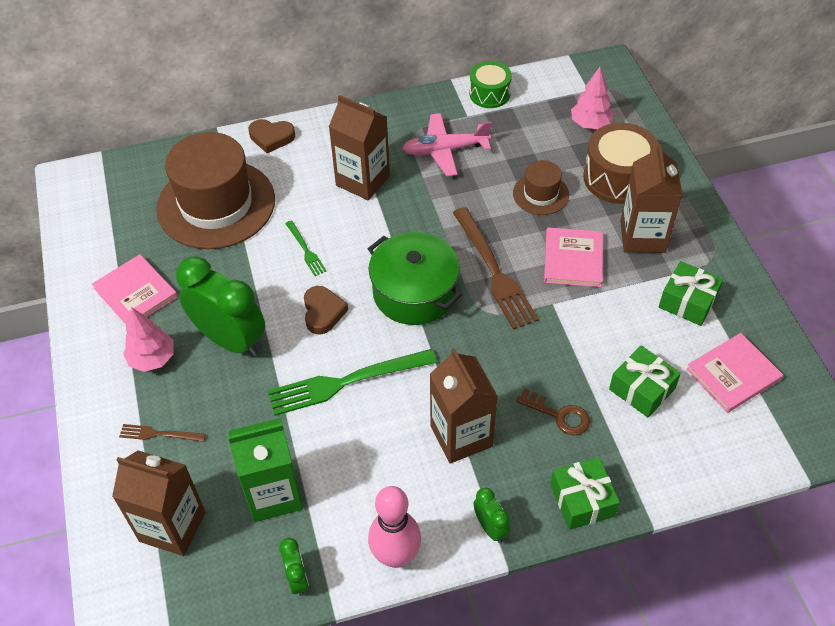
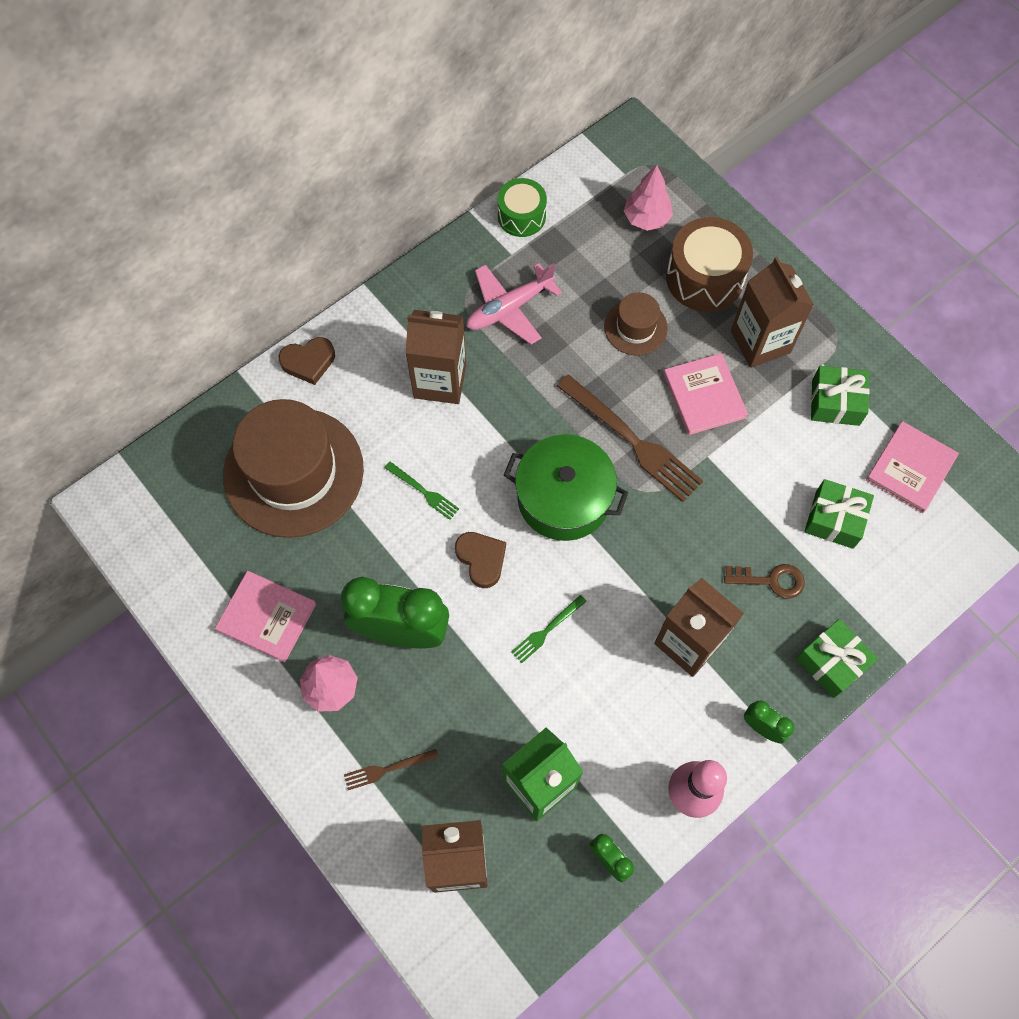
camera: 25 degrees left, 15 degrees up
(346, 382) = (547, 630): green fork -> green fork, size x0.49

